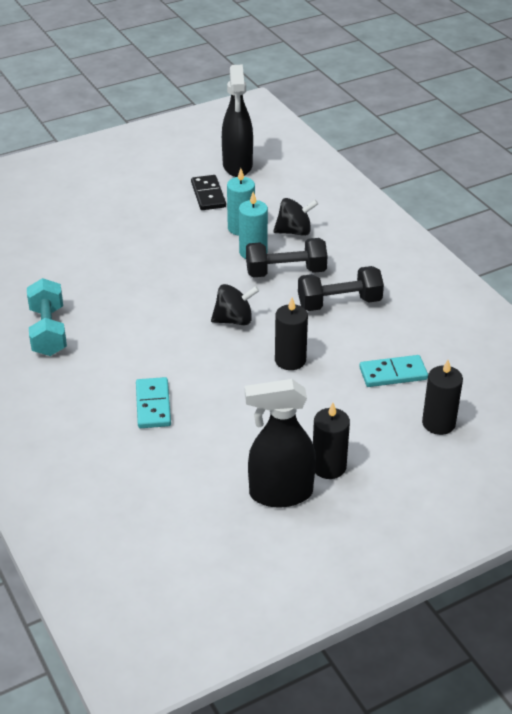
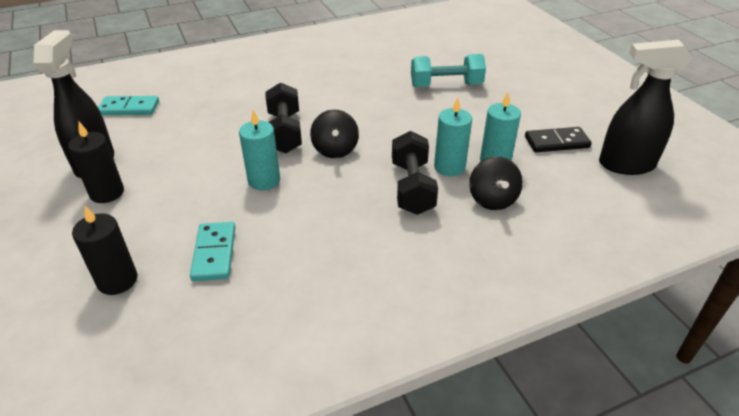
camera: 95 degrees right, 0 degrees up
(48, 331) = (340, 63): turquoise dumbbell -> turquoise dumbbell (446, 85)
(153, 405) = (234, 106): turquoise domino -> turquoise domino (129, 108)
(290, 360) = (264, 180): black candle -> turquoise candle
(339, 303) = (350, 223): black dumbbell -> black dumbbell (284, 132)

